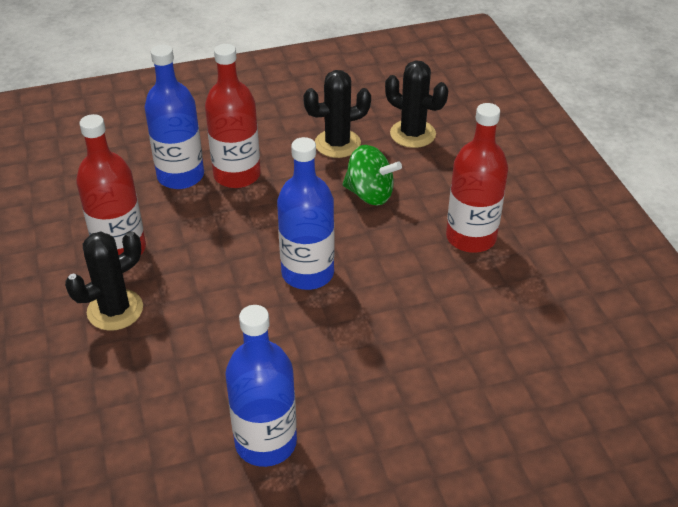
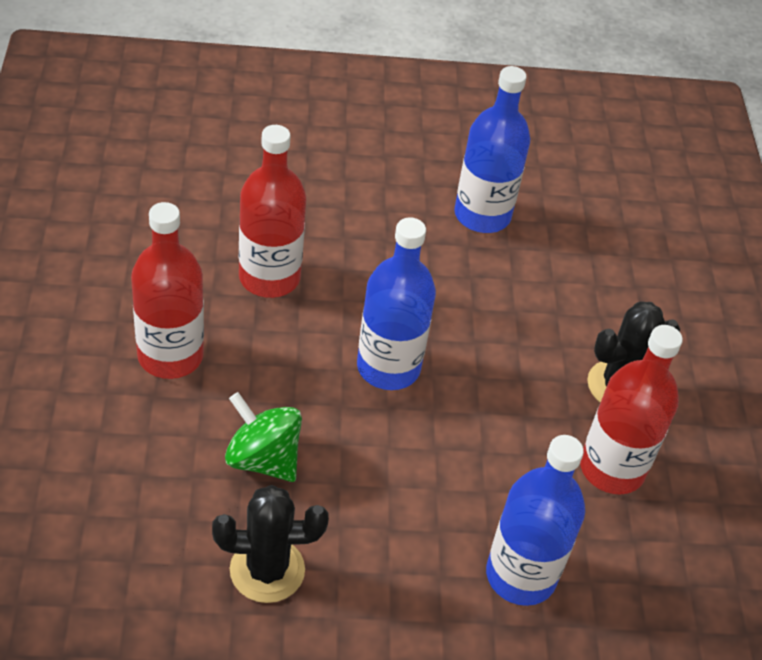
camera: 170 degrees left, 5 degrees up
(237, 175) = (437, 552): red bottle -> red bottle (269, 277)
(412, 134) = (142, 555): black cactus -> none

